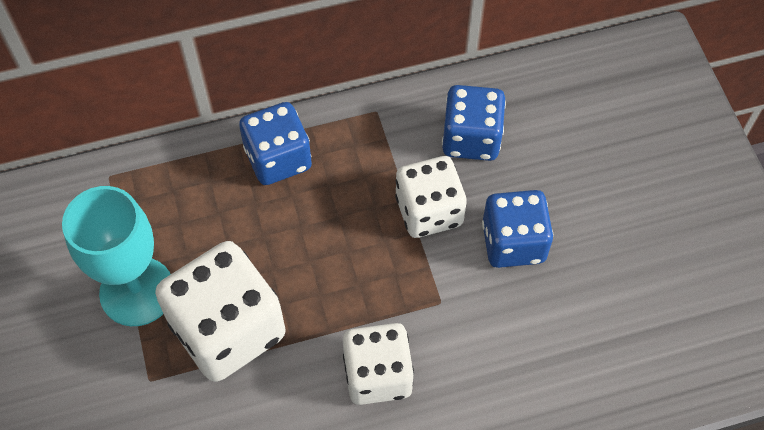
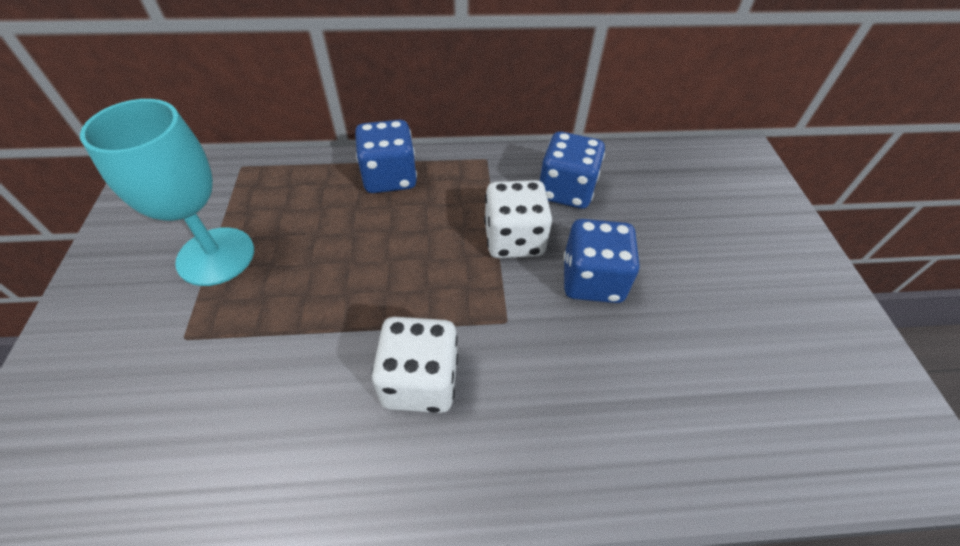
camera: 10 degrees right, 10 degrees down
(228, 330) = (284, 306): white dice -> none

